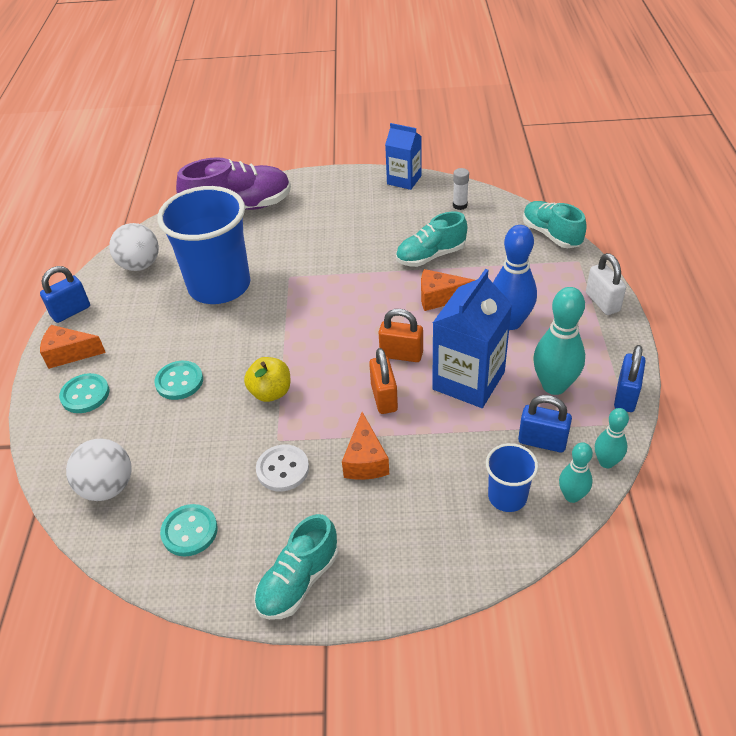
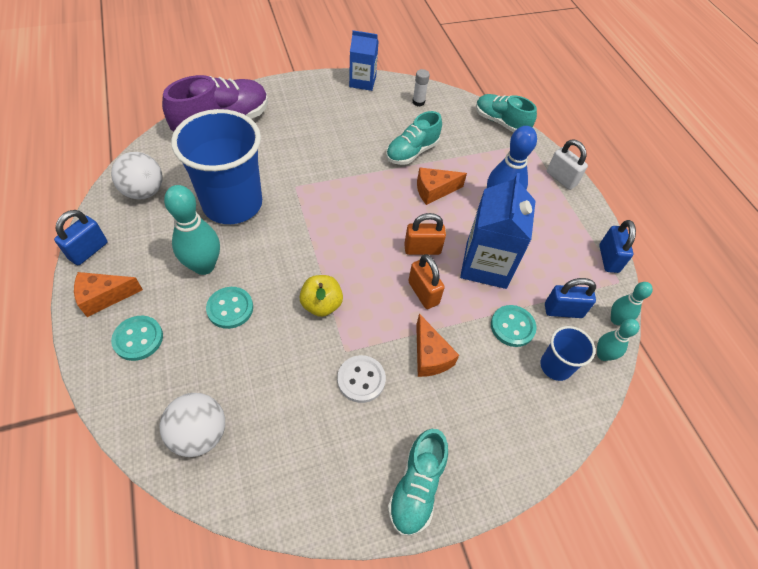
camera: 25 degrees left, 10 degrees up
(189, 531) = (298, 462): turquoise button -> turquoise button (512, 327)
(554, 386) = (553, 258): turquoise bowling pin -> turquoise bowling pin (204, 266)

